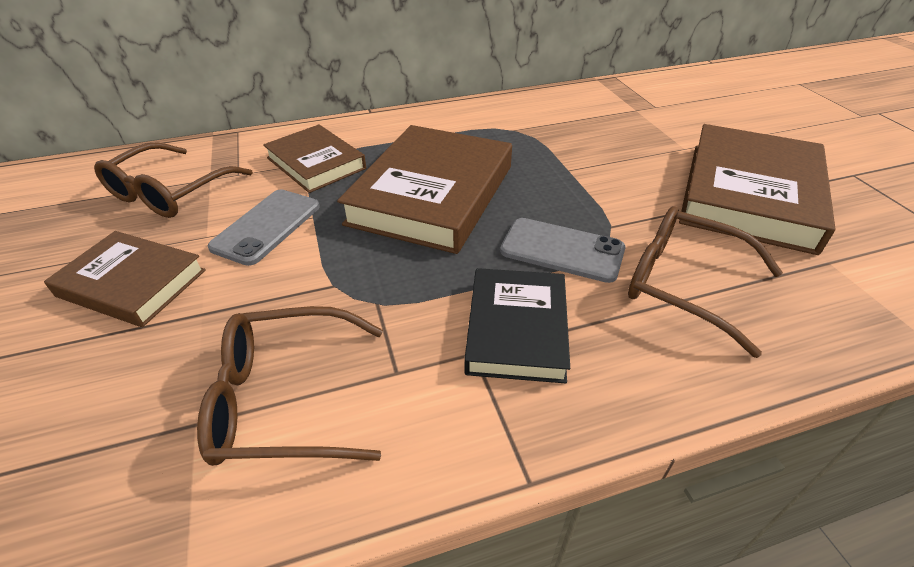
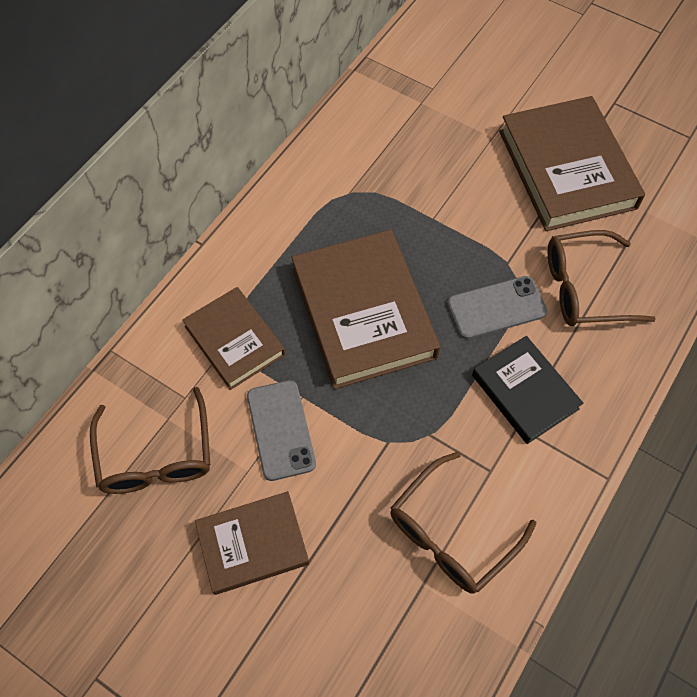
camera: 40 degrees left, 20 degrees up
(316, 163) = (234, 340): brown book -> brown book turned 45 degrees clockwise

